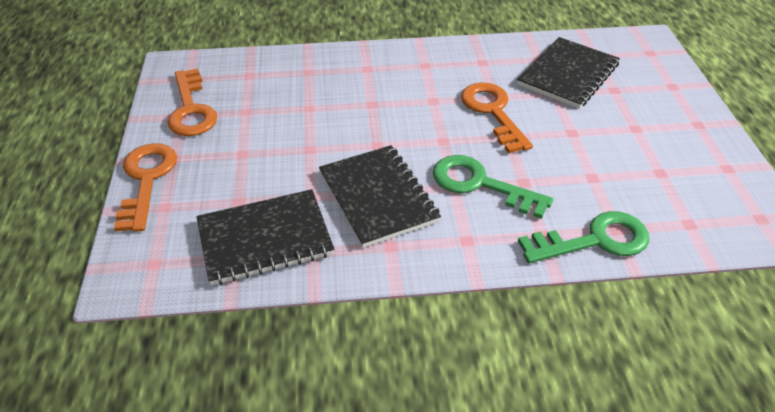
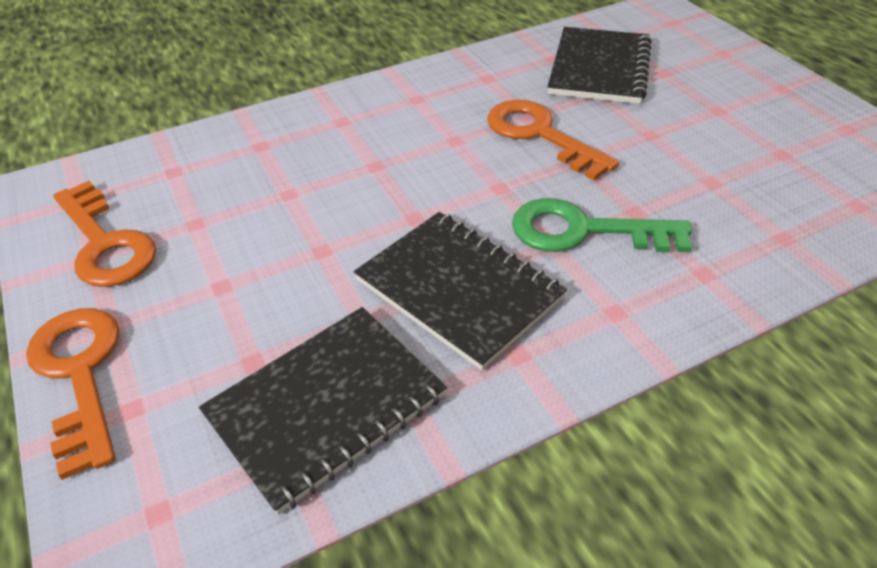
camera: 20 degrees left, 0 degrees up
(595, 240) = (770, 260): green key -> none

